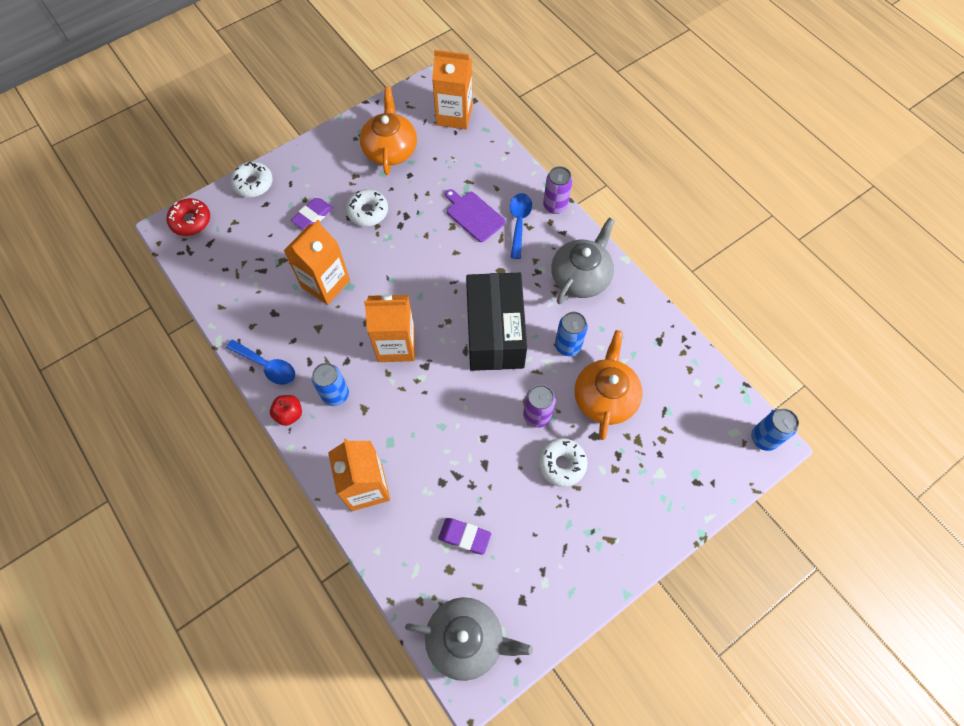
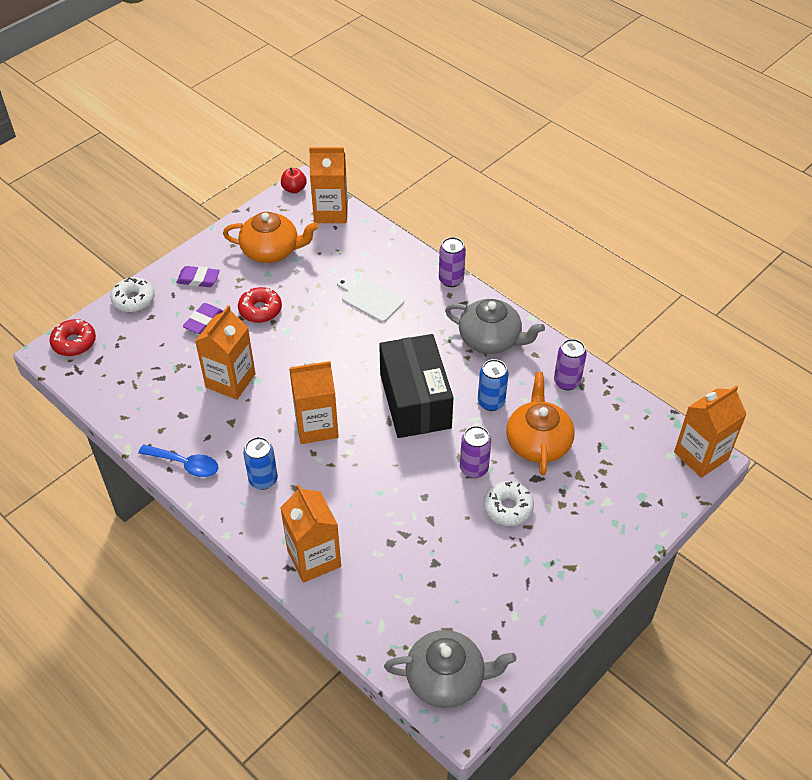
camera: 10 degrees left, 15 degrees down
(289, 414) = (218, 505): red apple -> red apple (294, 189)
(368, 212) = (260, 310): white donut -> red donut
(390, 149) = (271, 251): orange teapot -> orange teapot turned 105 degrees clockwise
(464, 536) = (424, 587): purple eraser -> purple eraser (198, 279)
(474, 215) = (370, 299): purple cutting board -> white cutting board
(519, 222) = (418, 299): blue spoon -> none
(580, 277) = (490, 339): grey teapot -> grey teapot turned 90 degrees clockwise
(646, 335) = (567, 382): none -> purple can
(763, 438) = (701, 455): blue can -> orange carton

